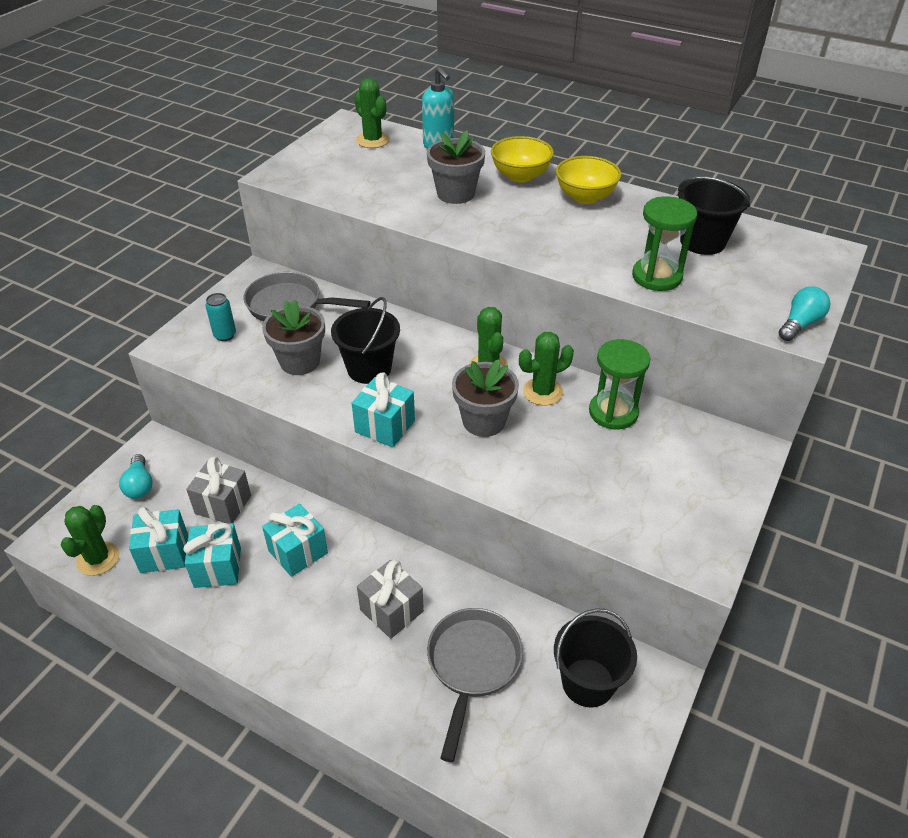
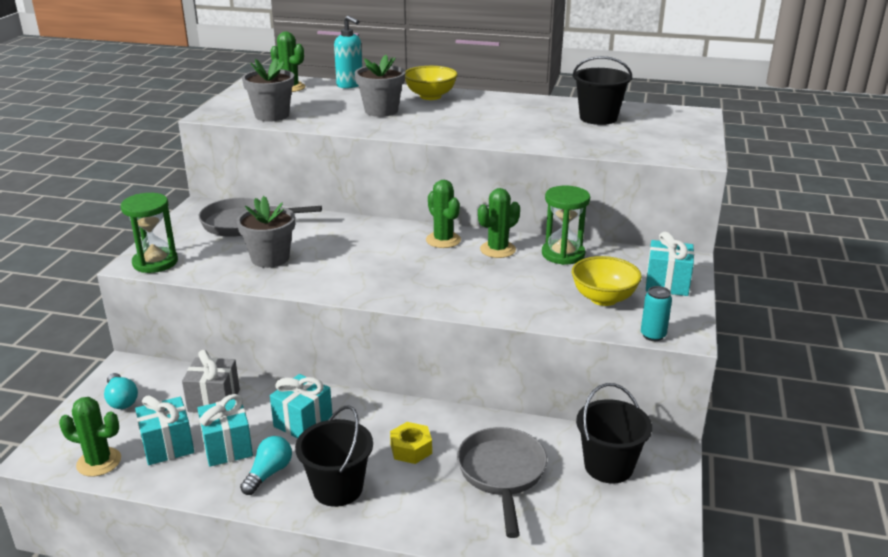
camera: 15 degrees left, 15 degrees down
(98, 559) = (99, 462): green cactus -> green cactus turned 75 degrees counterclockwise
(225, 335) = (189, 250): turquoise can -> turquoise can (653, 335)
(369, 369) = (337, 255): black bucket -> black bucket (337, 488)
(385, 426) = (370, 289): turquoise gift -> turquoise gift (667, 284)
(391, 610) = (411, 449): grey gift -> yellow nut
(484, 421) = (456, 274): grey flower pot -> grey flower pot (272, 115)
(585, 197) = (491, 103): yellow bowl -> yellow bowl (603, 298)
(656, 276) = (573, 139): green hourglass -> green hourglass (155, 262)
(800, 324) = (697, 153): turquoise light bulb -> turquoise light bulb (269, 473)

